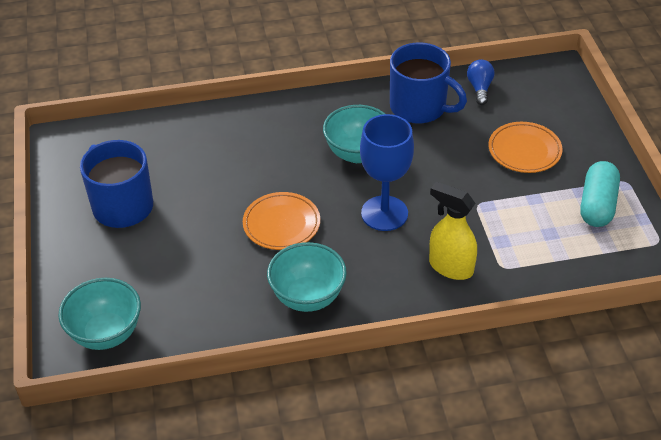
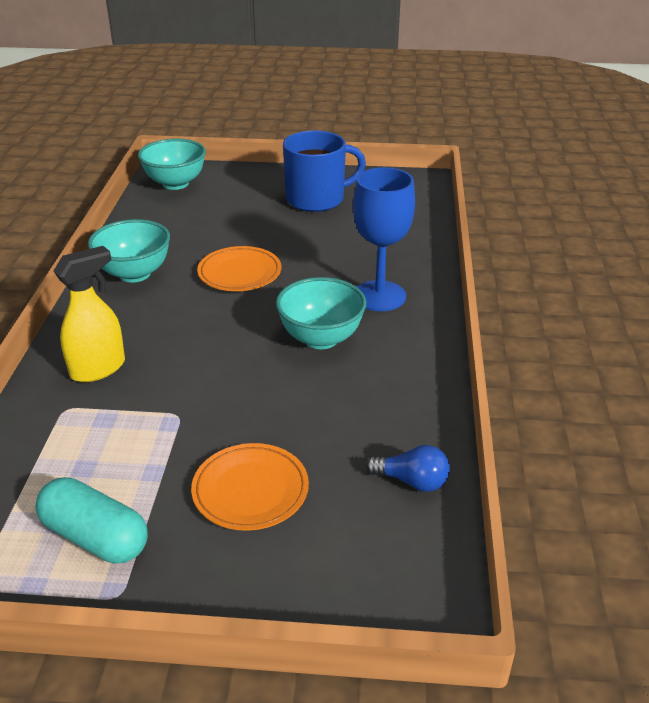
camera: 105 degrees right, 10 degrees down
(384, 213) = (211, 339): blue goblet -> blue goblet (379, 296)
(419, 107) = (388, 407): blue mug -> none

